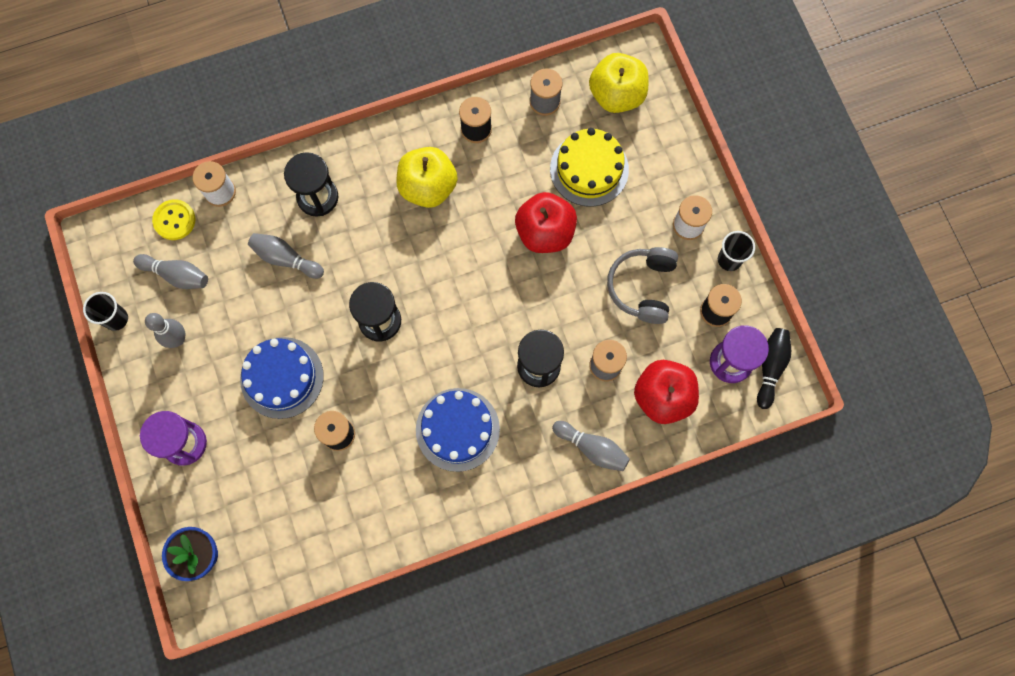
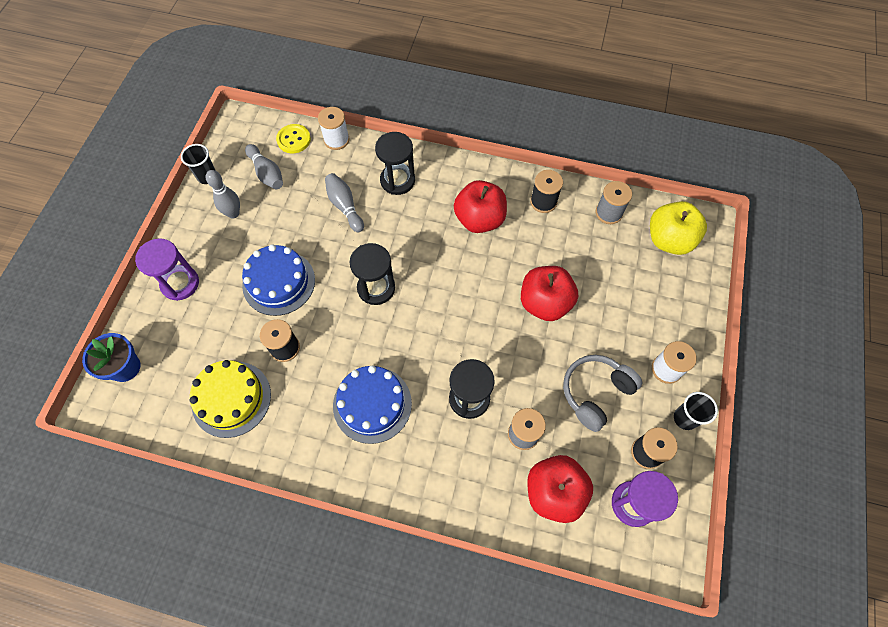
camera: 35 degrees right, 10 degrees down
(428, 187) = (479, 219): yellow apple -> red apple
(589, 169) = (611, 279): yellow cake -> yellow cake (231, 399)
(592, 448) = (466, 493): grey bowling pin -> none
(770, 367) = (666, 533): black bowling pin -> none

